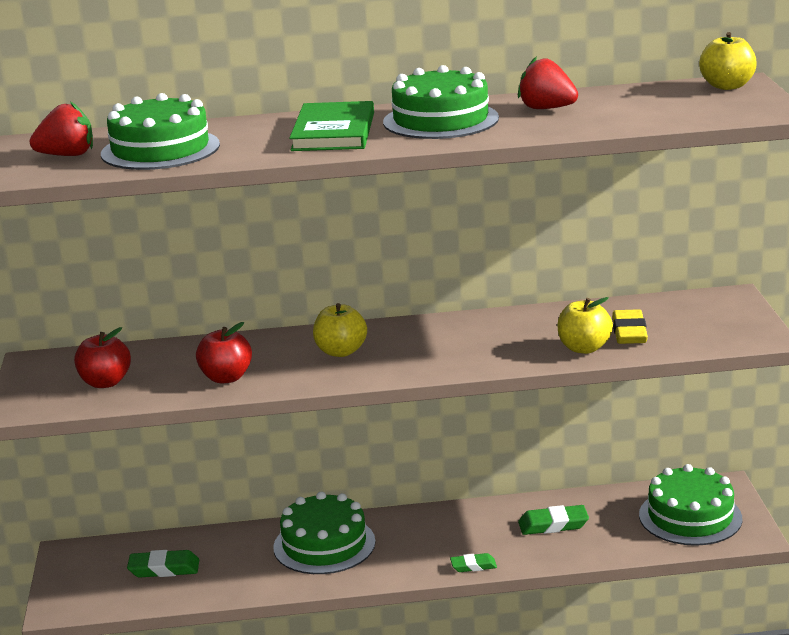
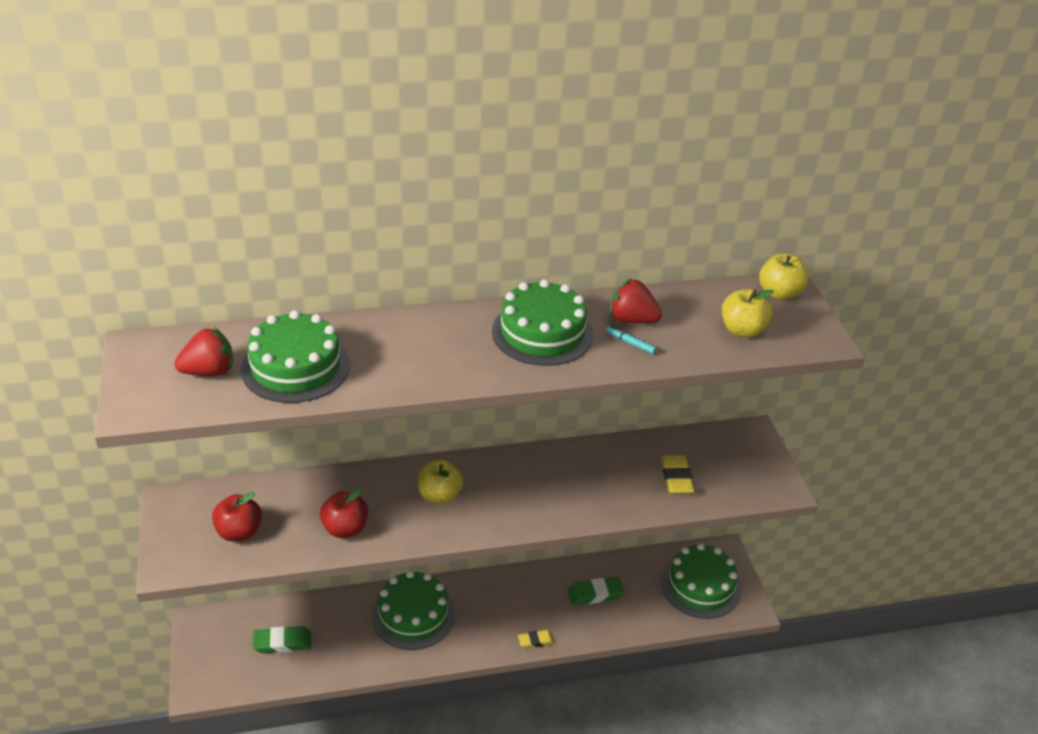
camera: 10 degrees left, 15 degrees up
(333, 132) = (449, 346): green book -> none
(473, 566) = (536, 641): green eraser -> yellow eraser
(540, 122) = (630, 343): none -> turquoise marker
(584, 348) = (642, 498): yellow apple -> yellow apple (742, 330)

